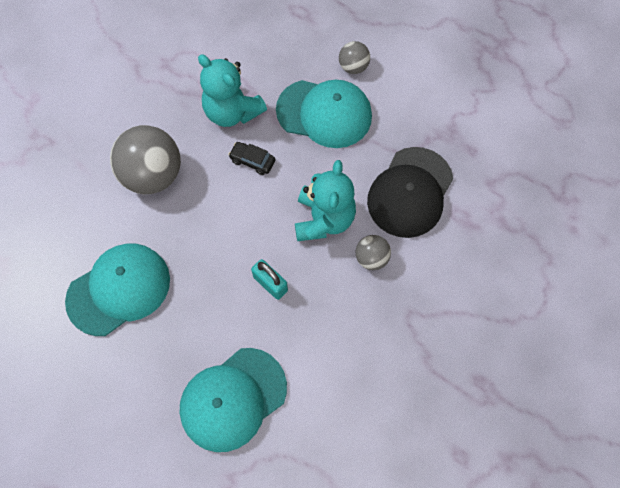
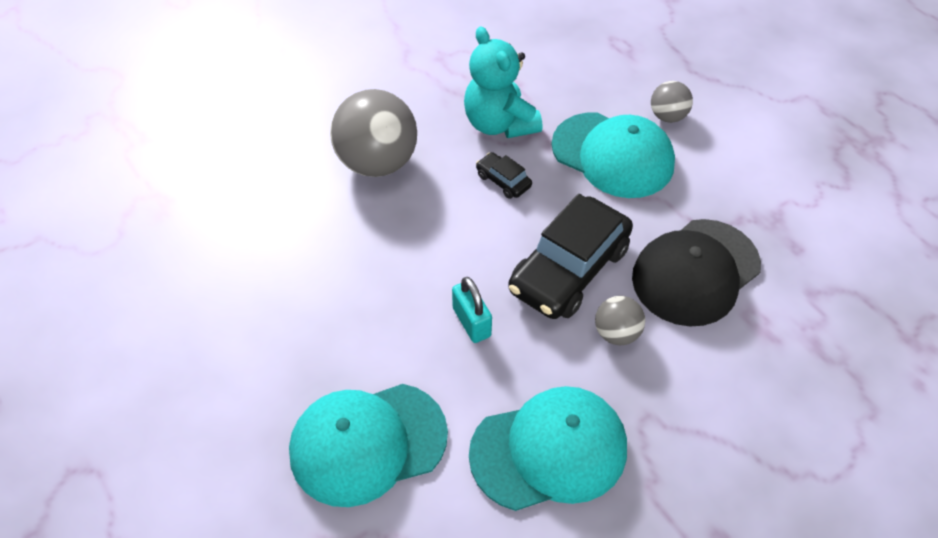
camera: 20 degrees right, 15 degrees down
(119, 289) = (283, 271): turquoise cap -> turquoise cap (549, 450)
(323, 219) = (569, 269): turquoise teddy bear -> black car

